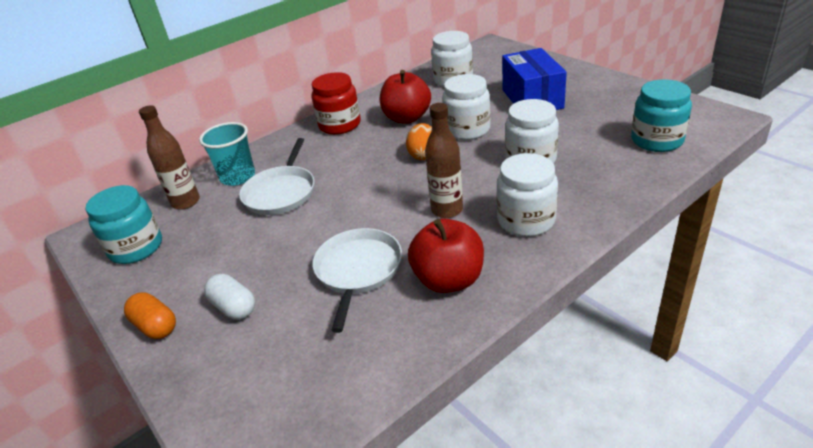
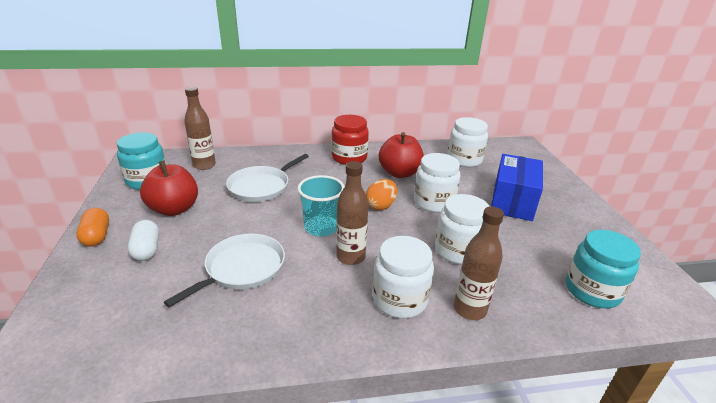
camera: 25 degrees right, 5 degrees down
(238, 177) = (250, 163): turquoise cup -> turquoise cup (321, 227)
(448, 280) = (290, 313): red apple -> red apple (174, 209)
(586, 199) = (469, 309): none -> brown bottle

